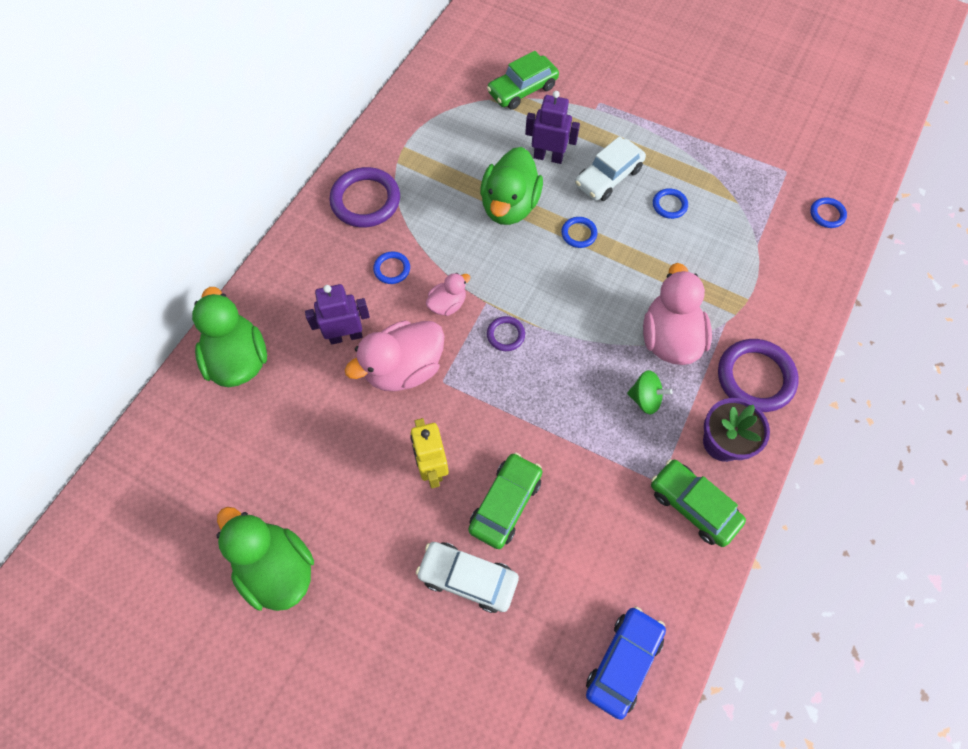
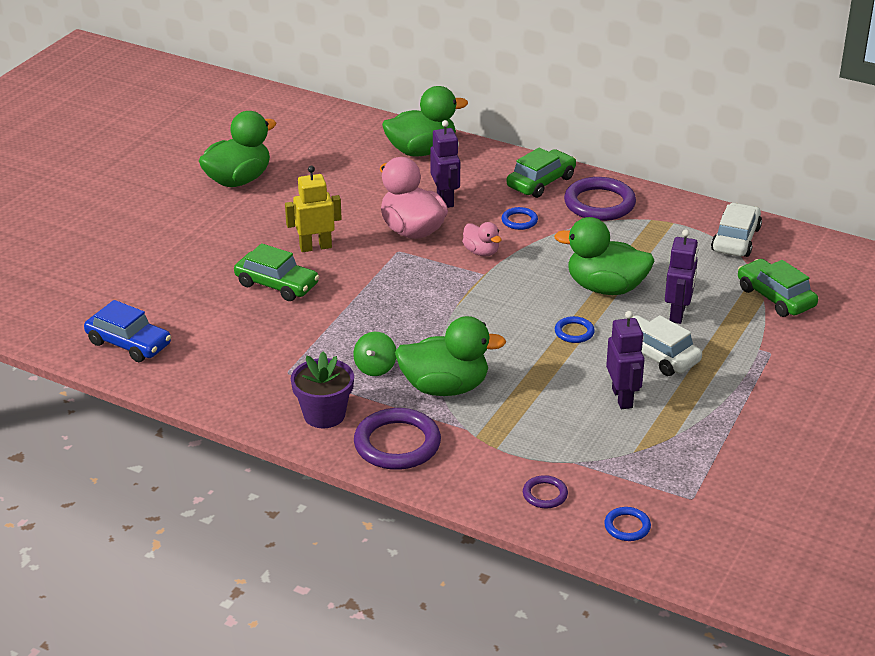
camera: 90 degrees right, 30 degrees down
(468, 578) = (214, 266): white car -> white car (735, 239)
(505, 335) = (447, 285): purple ring -> purple ring (545, 494)
(669, 205) = (622, 398): blue ring -> purple robot
(669, 338) = (445, 387): pink duck -> green duck
(693, 505) = (261, 391): green car -> green car (541, 182)

